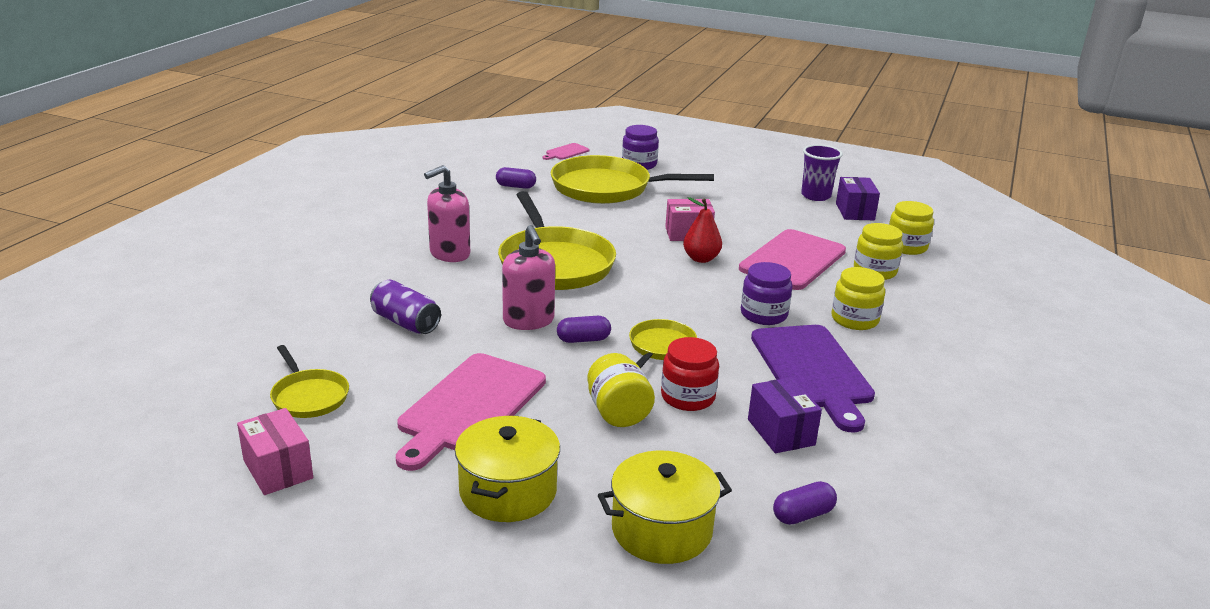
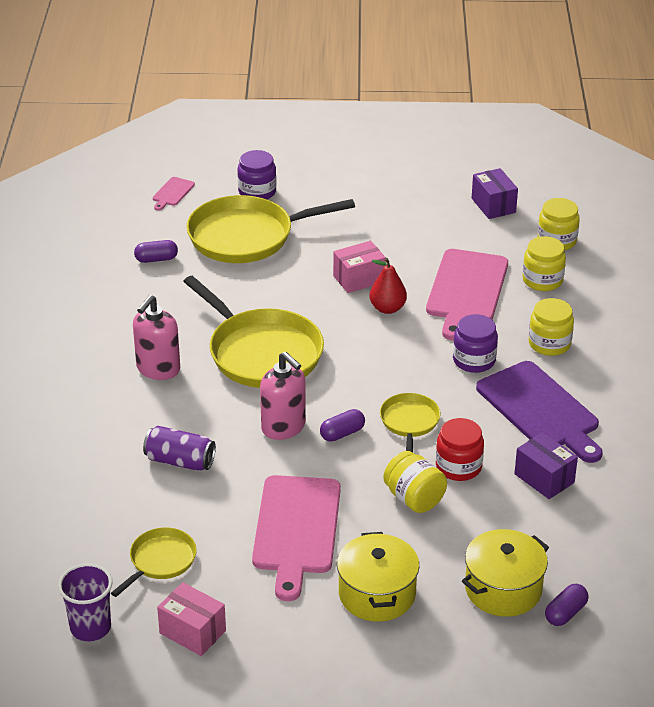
camera: 20 degrees left, 10 degrees up
(309, 396) = (160, 561): yellow pan -> yellow pan turned 90 degrees counterclockwise
(803, 515) = (592, 545): purple capsule -> purple capsule (565, 613)
(816, 196) = (448, 192): purple cup -> purple cup (90, 627)

